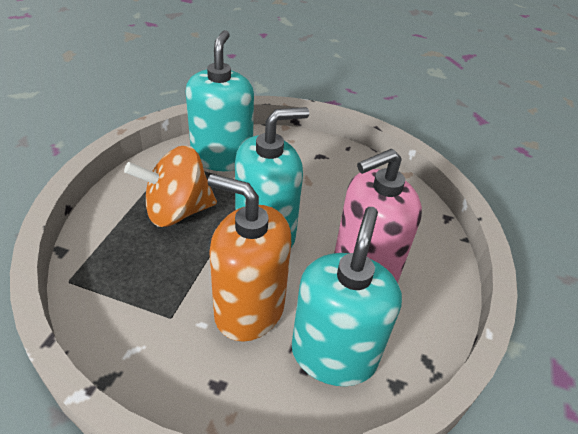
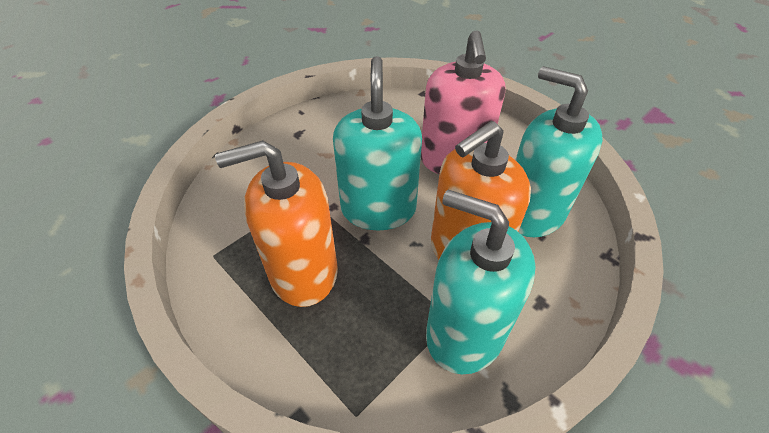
camera: 60 degrees left, 5 degrees up
(177, 211) = (303, 272): orange spinning top -> orange soap dispenser
(222, 157) = (242, 206): turquoise soap dispenser -> turquoise soap dispenser (464, 333)

